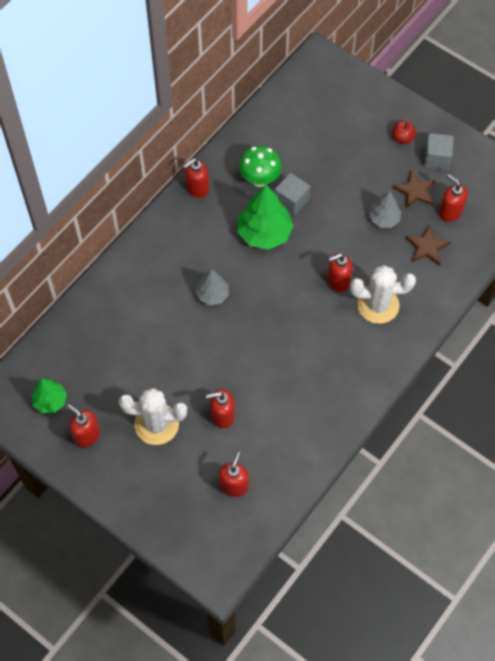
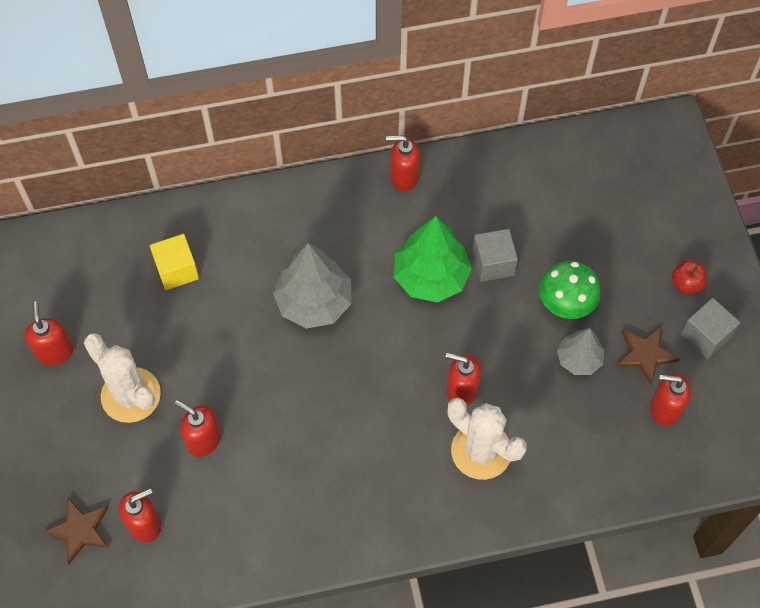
camera: 40 degrees right, 0 degrees up
(50, 401) = (54, 288): green tree -> none
(115, 336) = (177, 270): none -> yellow cube
(212, 294) = (314, 302): grey tree -> grey tree, size x1.70
(260, 179) = (480, 215): green mushroom -> green mushroom (565, 306)
(427, 247) = (599, 428): brown star -> brown star (80, 530)
(450, 212) = (664, 409): red soap dispenser -> red soap dispenser turned 75 degrees counterclockwise

